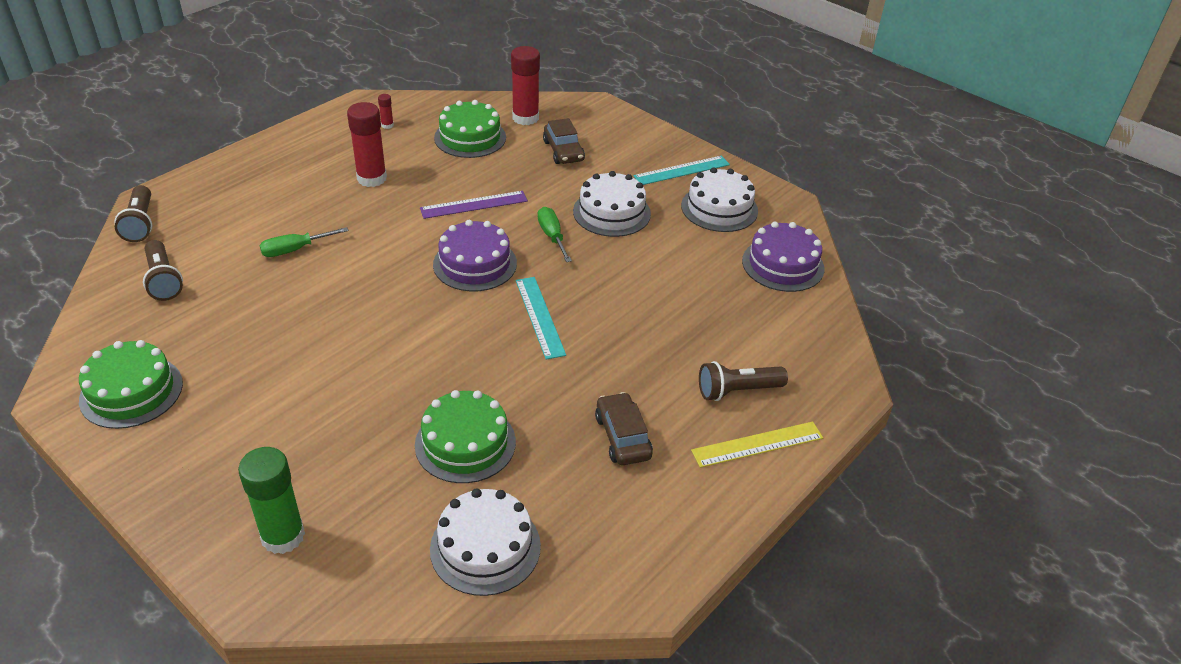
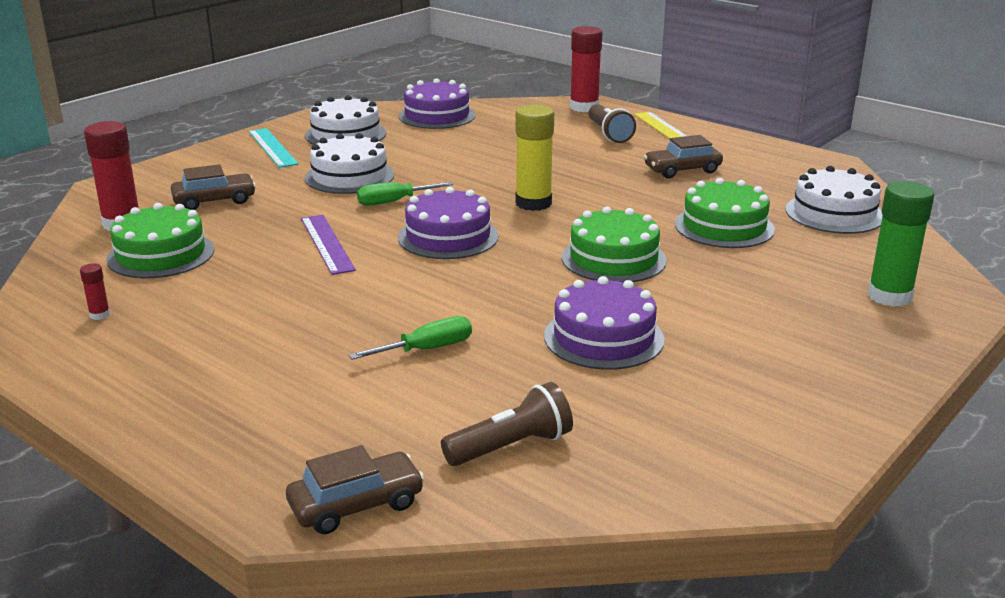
camera: 90 degrees left, 15 degrees down
(131, 391) = (749, 424): green cake -> green cake (613, 259)
(140, 223) = (356, 505): brown flashlight -> brown car
(278, 334) = (603, 337): none -> purple cake
(294, 250) = (427, 349): green screwdriver -> green screwdriver turned 90 degrees counterclockwise
(372, 178) = (251, 312): red glue stick -> red glue stick (584, 107)
(540, 316) = (533, 203): turquoise ruler -> yellow glue stick

